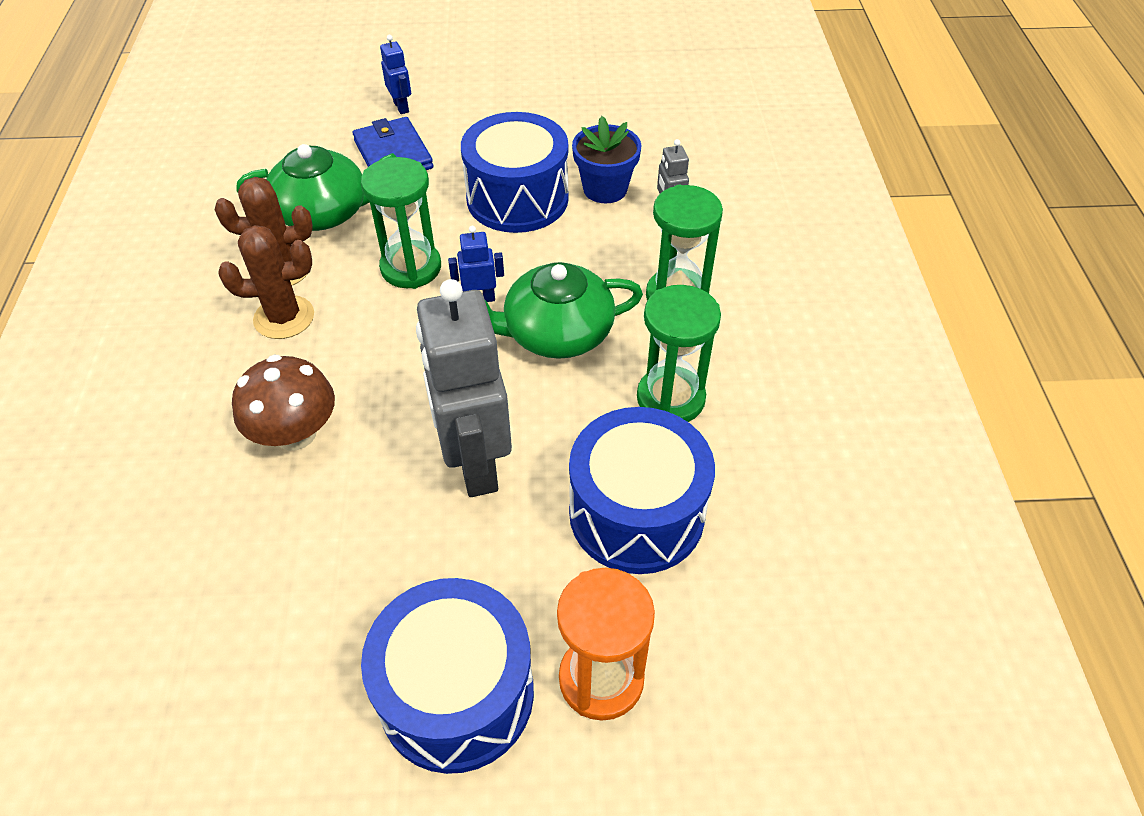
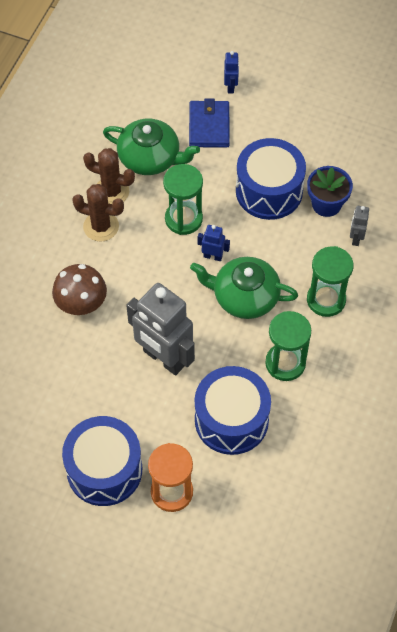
camera: 25 degrees right, 10 degrees up
(474, 463) = (164, 358): grey robot -> grey robot turned 60 degrees counterclockwise

